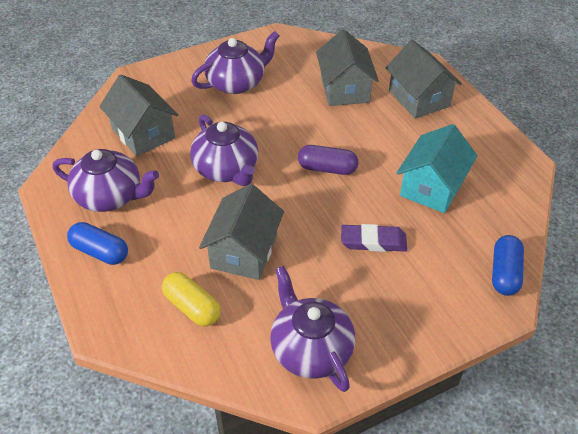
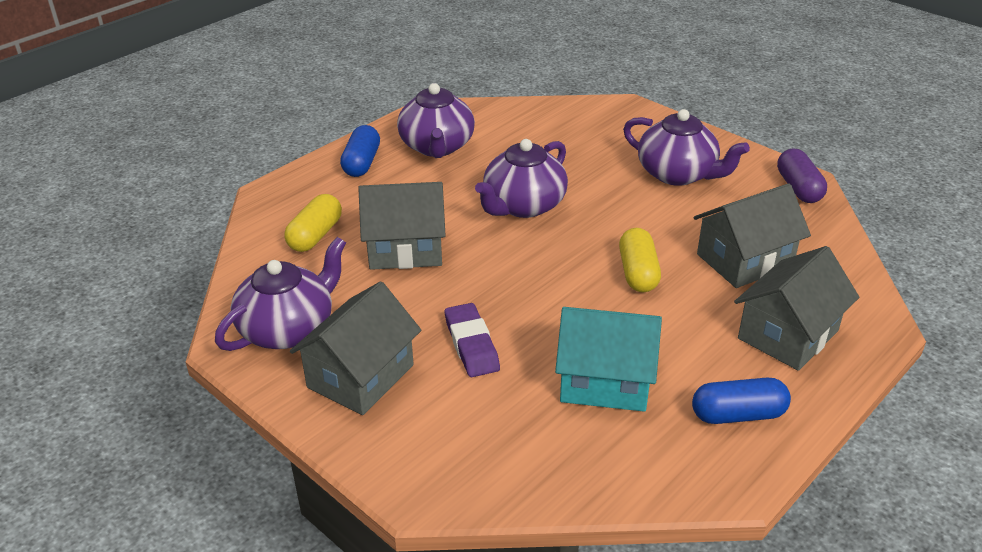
camera: 70 degrees right, 10 degrees down
(143, 133) = (540, 138): grey house -> grey house (360, 376)
(327, 168) = (576, 279): purple capsule -> purple capsule (798, 188)
(334, 138) = (638, 273): none -> yellow capsule
(504, 273) = (478, 484): blue capsule -> blue capsule (738, 414)

